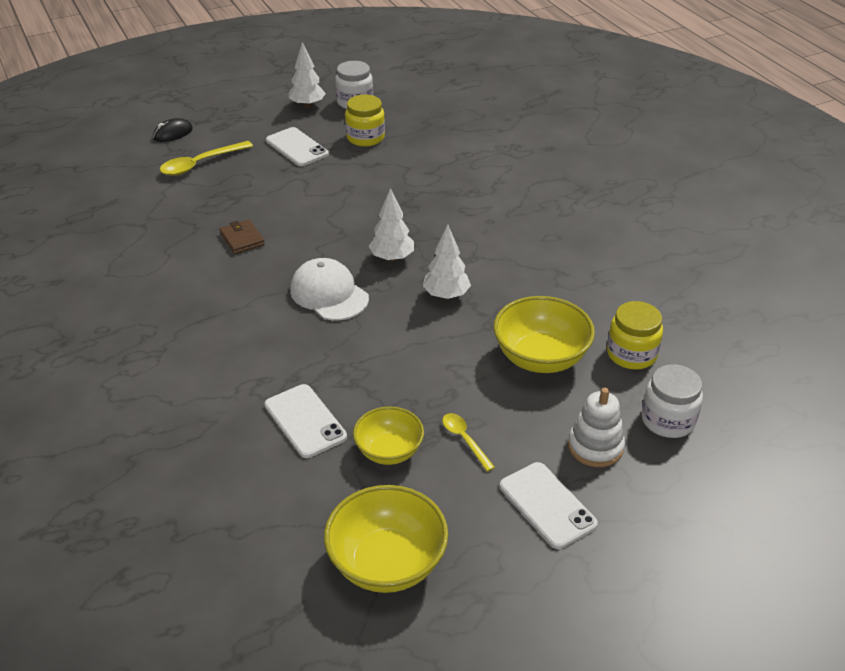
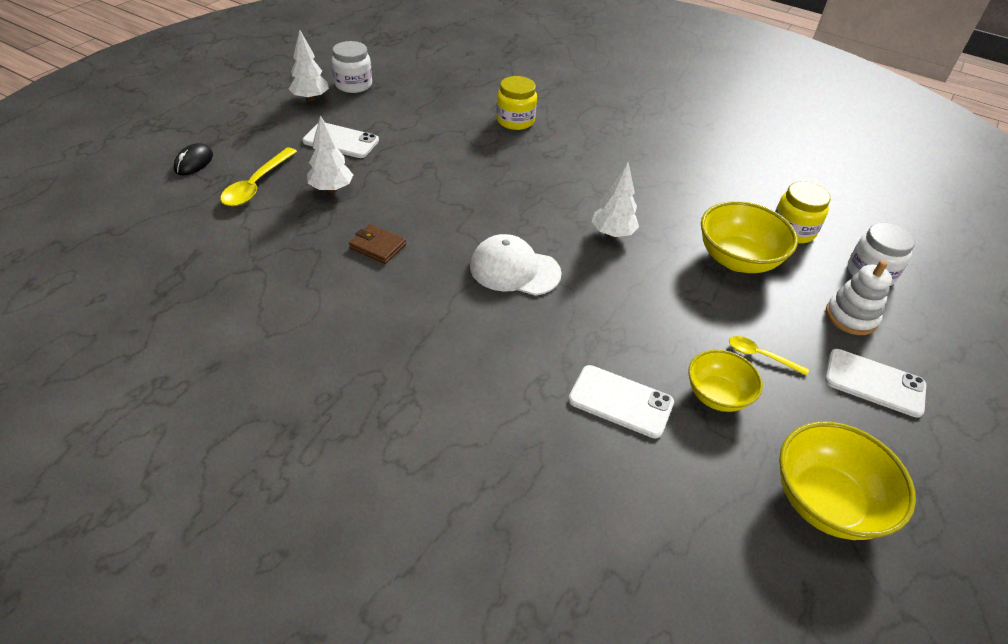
camera: 35 degrees left, 5 degrees up
(365, 138) = (397, 114): yellow jar -> yellow jar (515, 121)
(392, 258) = (534, 216): white tree -> white tree (331, 189)

